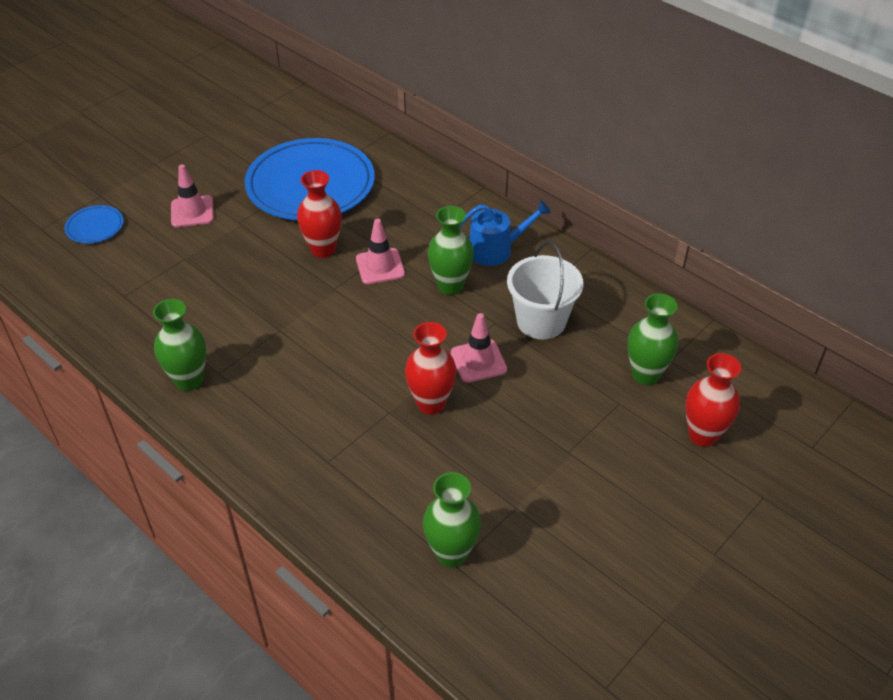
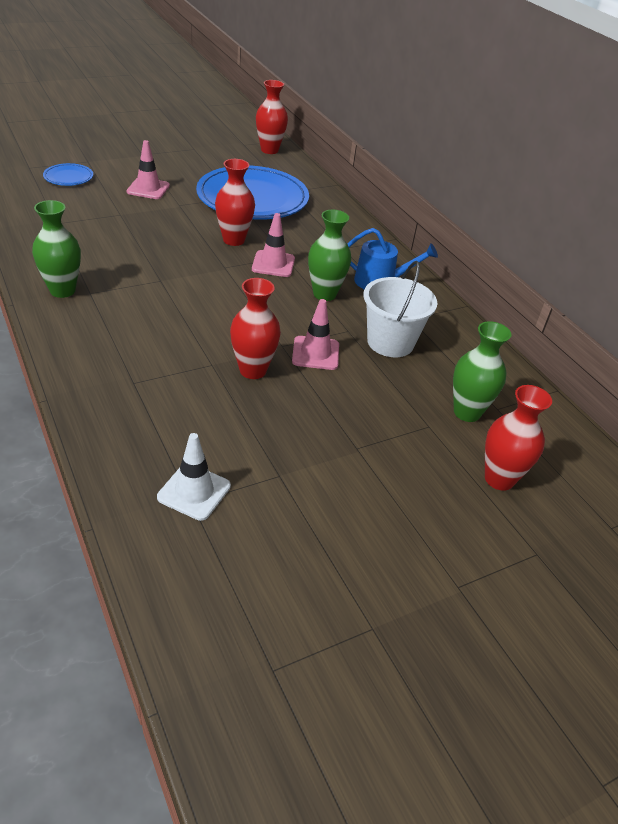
camera: 15 degrees right, 5 degrees down
(290, 107) = (269, 150): none -> red vase
(451, 554) = (194, 491): green vase -> white traffic cone

